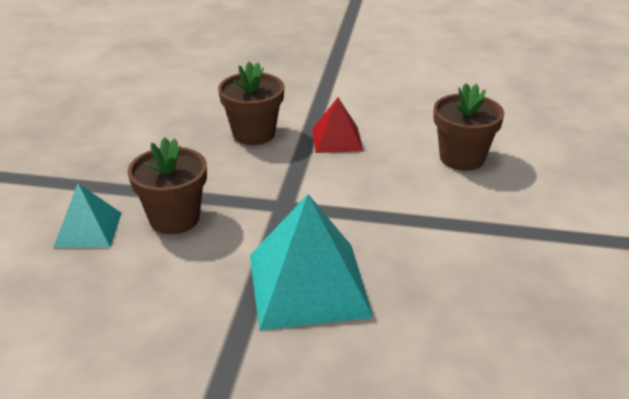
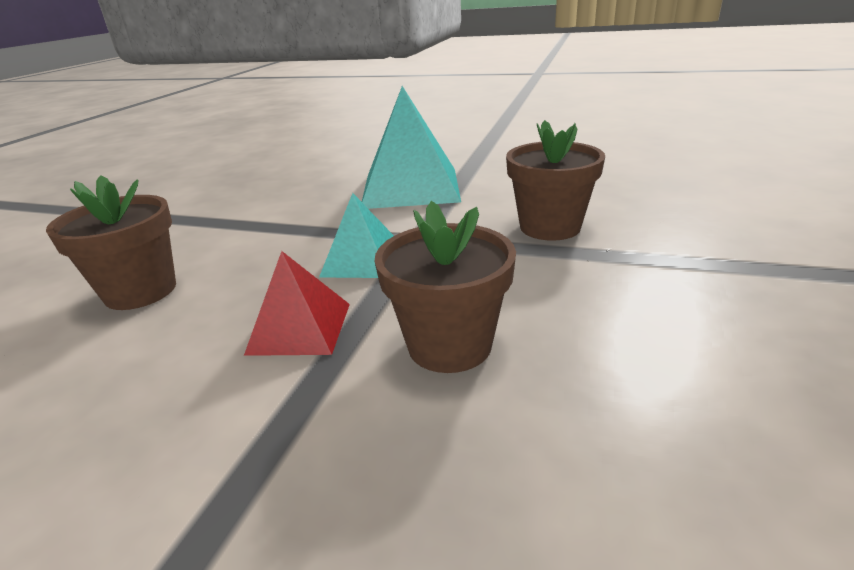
camera: 170 degrees left, 5 degrees down
(88, 229) = (648, 218): turquoise pyramid -> turquoise pyramid (362, 260)

